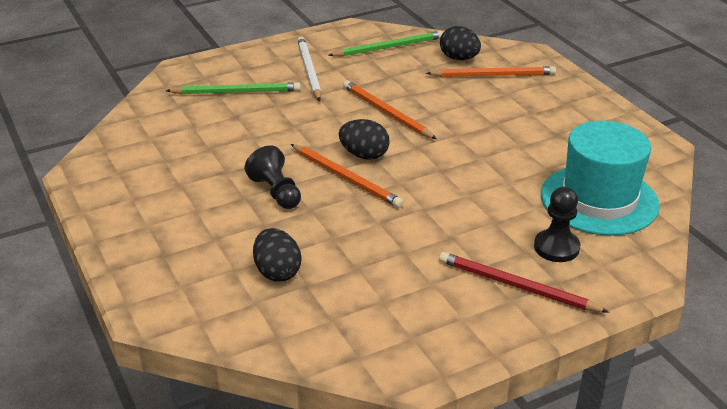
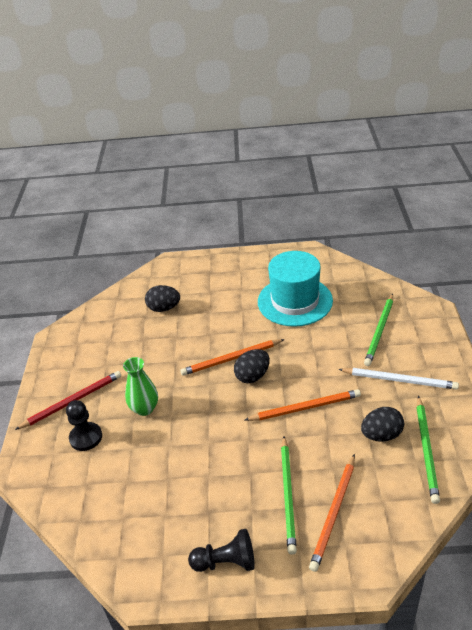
camera: 120 degrees right, 5 degrees up
(276, 192) = (237, 323): black pawn -> black pawn (226, 562)
(459, 58) = (381, 499): black egg -> black egg (381, 435)
(475, 217) = (144, 409): none -> green vase
(498, 99) = (288, 495): none -> green pencil
(599, 200) = (110, 491): turquoise hat -> turquoise hat (295, 301)

